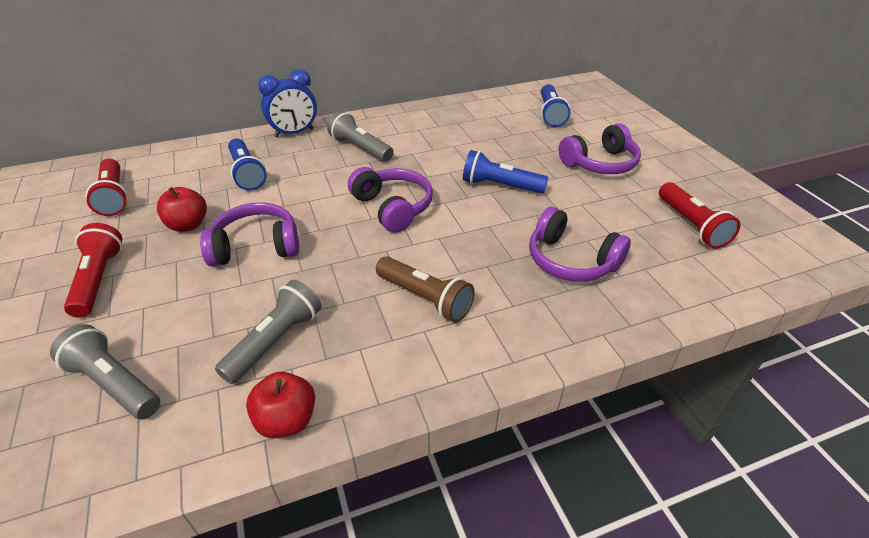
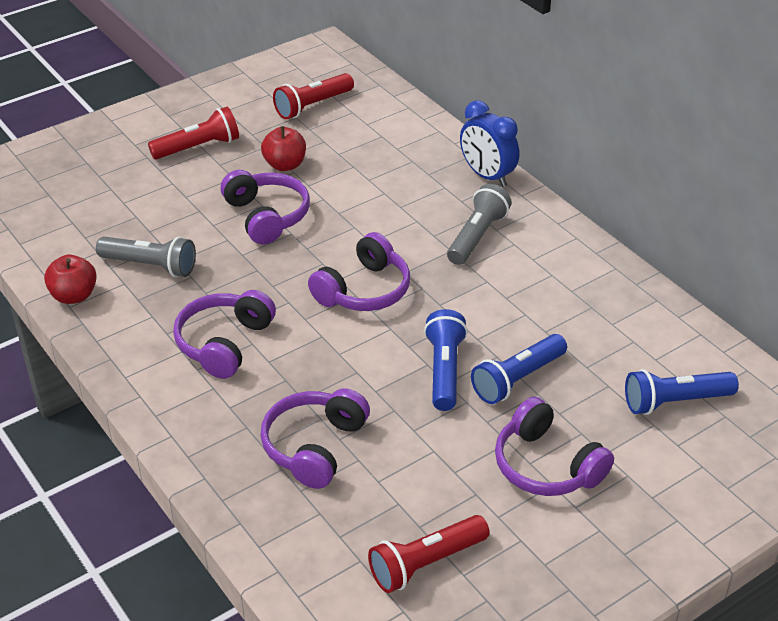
camera: 75 degrees right, 0 degrees up
(114, 384) = (94, 201): grey flashlight -> none
(247, 173) = (386, 170): blue flashlight -> blue flashlight (517, 379)
(425, 298) = (224, 343): brown flashlight -> purple headphones

